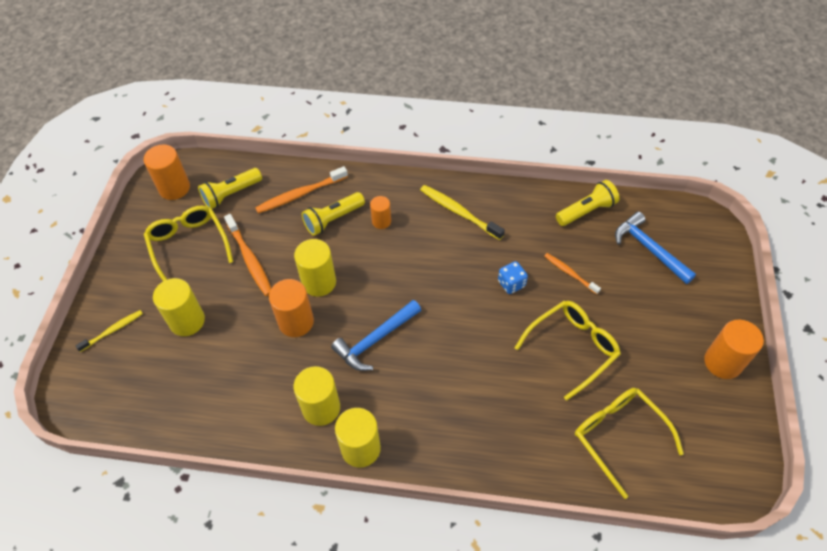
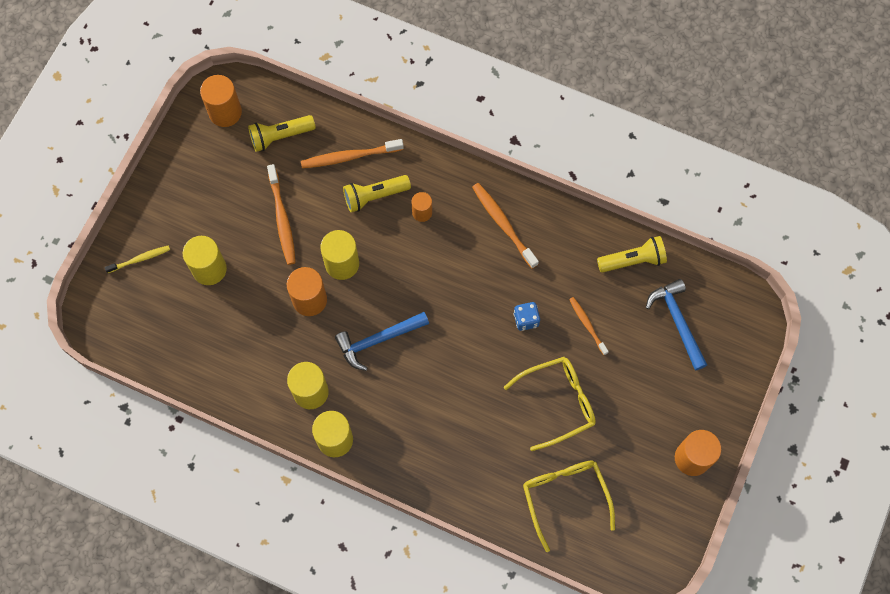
camera: 15 degrees right, 15 degrees up
(188, 245) = (226, 186): yellow glasses -> none
(459, 212) = (503, 224): yellow toothbrush -> orange toothbrush

